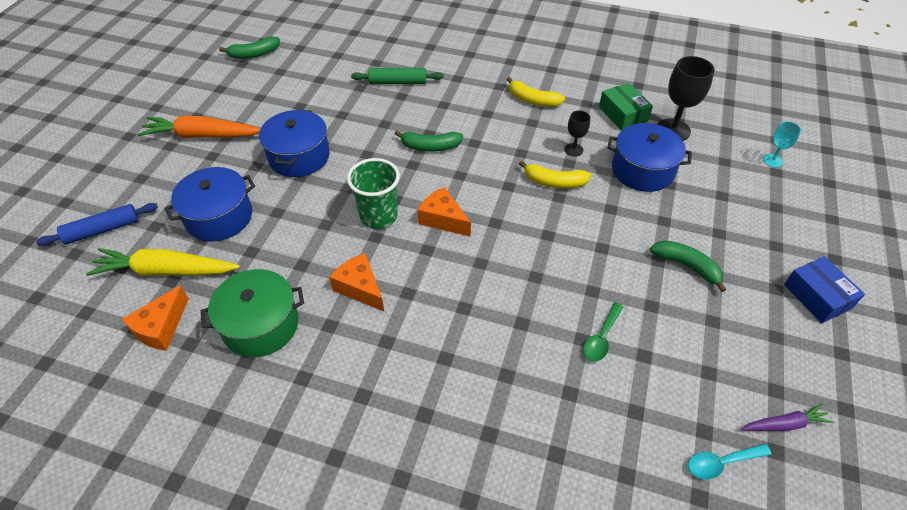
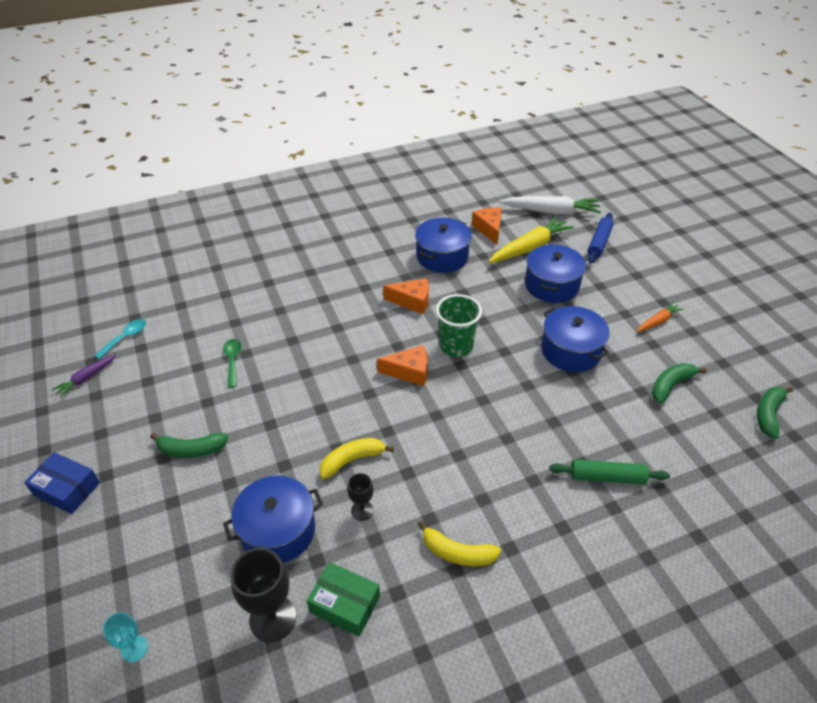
camera: 140 degrees right, 5 degrees down
(65, 303) = (551, 211): none -> white carrot
(202, 136) = (658, 321): orange carrot -> orange carrot, size x0.53
(260, 325) = (442, 256): green pot -> blue pot
(398, 82) = (607, 477): green rolling pin -> green rolling pin turned 45 degrees clockwise
(430, 147) = (489, 425): green banana -> green banana (671, 385)
(532, 100) = (457, 552): yellow banana -> yellow banana turned 150 degrees counterclockwise

